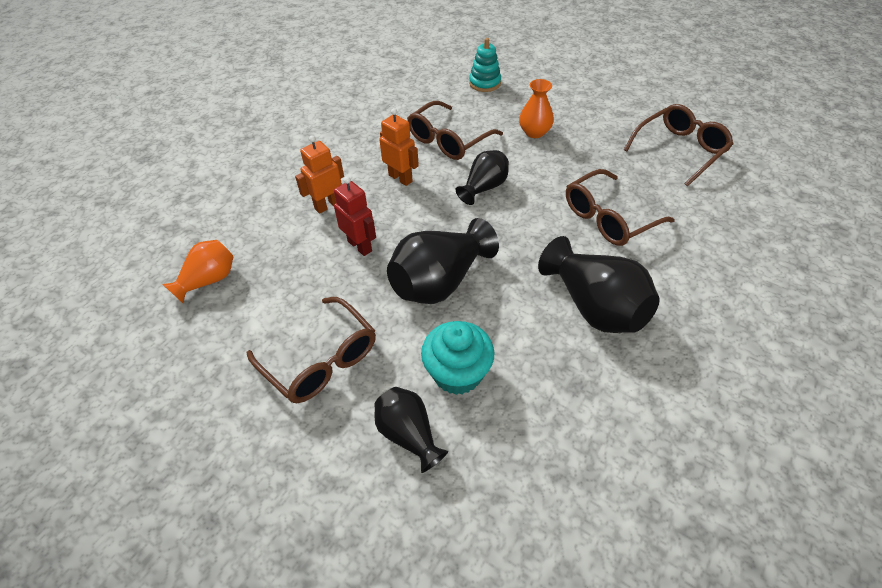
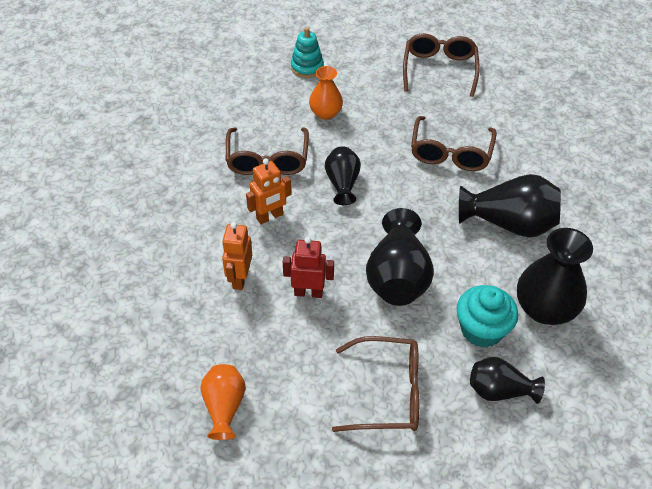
camera: 45 degrees left, 0 degrees up
(400, 178) = (270, 217): orange robot -> orange robot turned 150 degrees clockwise
(485, 83) = (234, 89): turquoise stacking toy -> turquoise stacking toy (307, 67)
(539, 401) = (544, 309): none -> black vase

